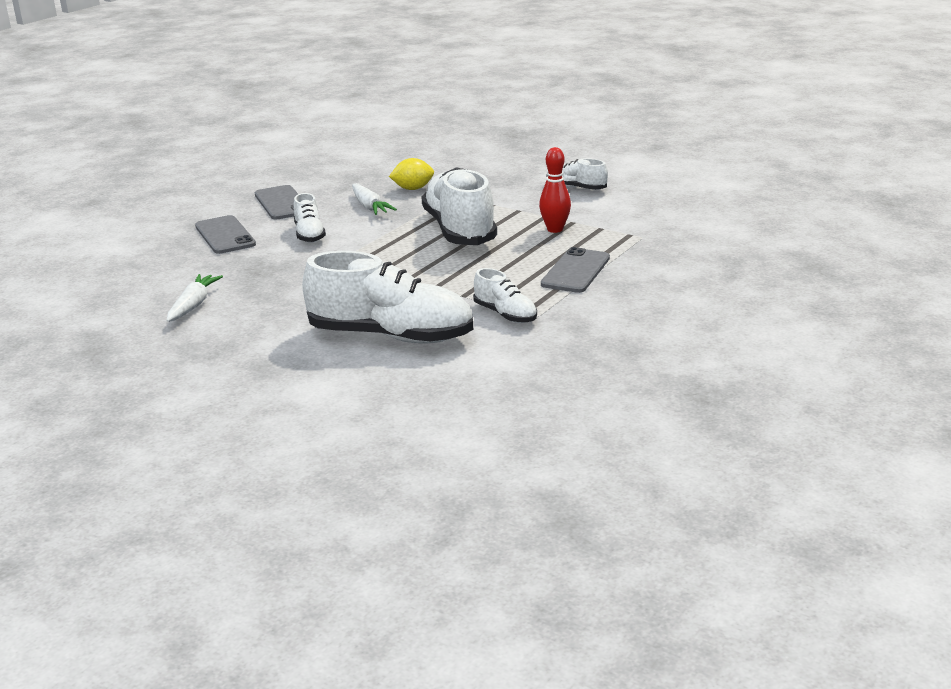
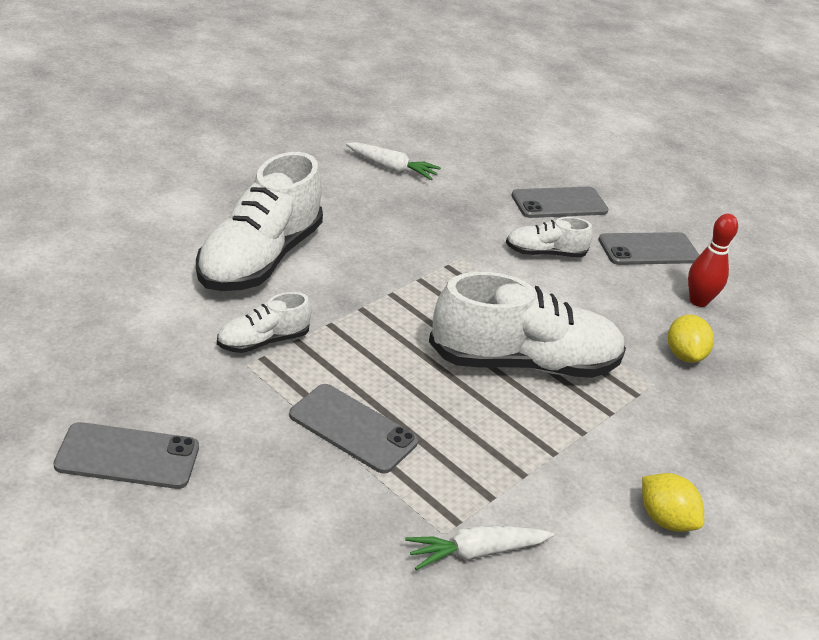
camera: 95 degrees right, 10 degrees up
(369, 207) = (624, 308): white carrot -> white carrot (476, 552)
(555, 229) = (500, 448): red bowling pin -> red bowling pin (698, 301)
(576, 188) = (665, 519): white shoe -> yellow lemon
(672, 335) = (127, 456): none -> grey phone

